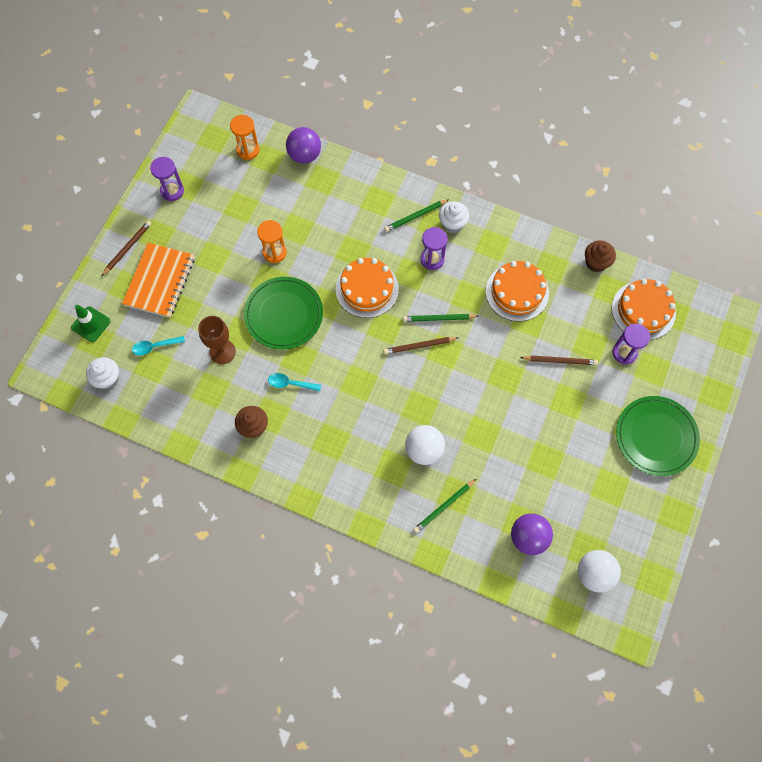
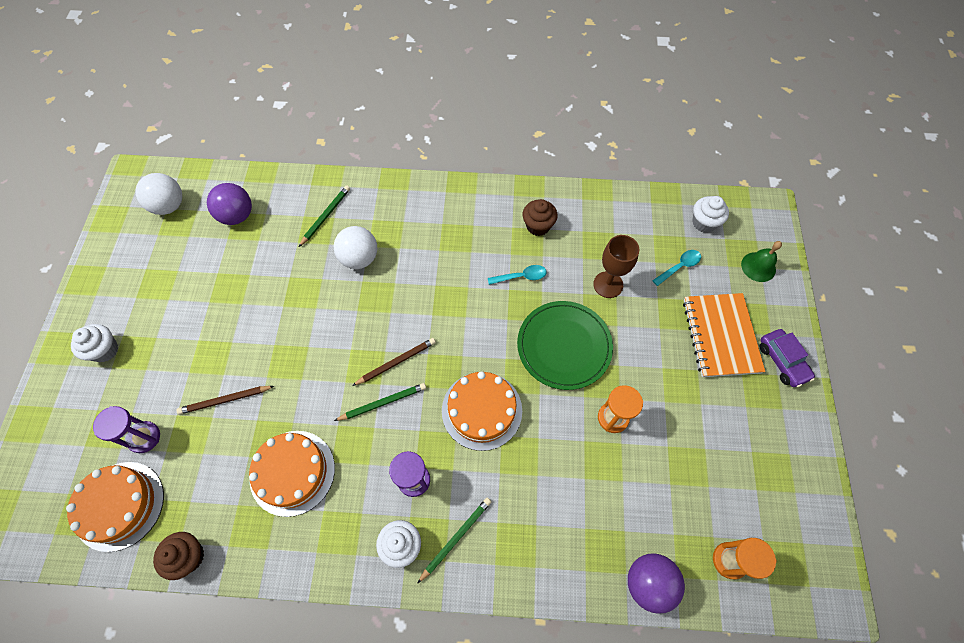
camera: 160 degrees right, 5 degrees down
(91, 324) = (758, 267): green traffic cone -> green bell
(127, 248) = (782, 361): brown pencil -> purple car
(172, 191) = (784, 456): purple hourglass -> none
(656, 436) = (105, 350): green plate -> white cupcake

